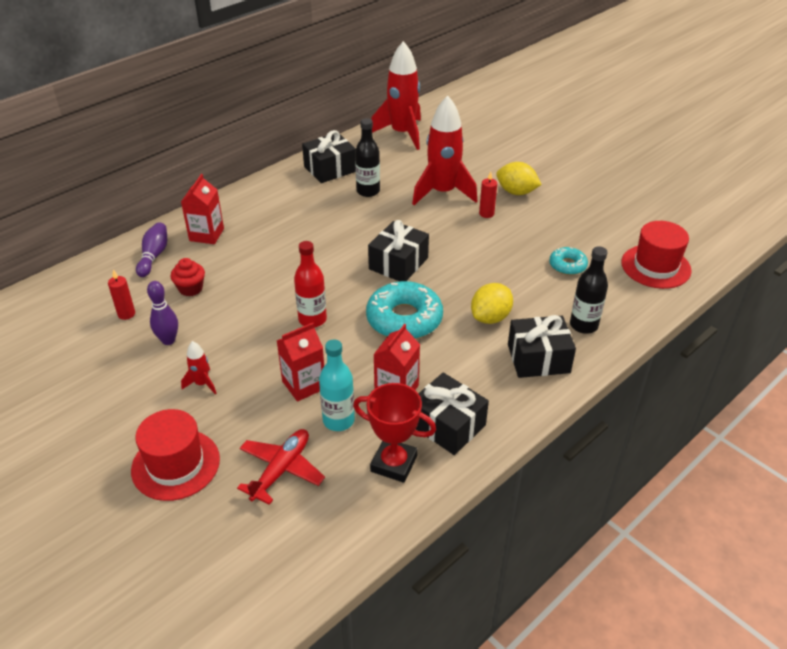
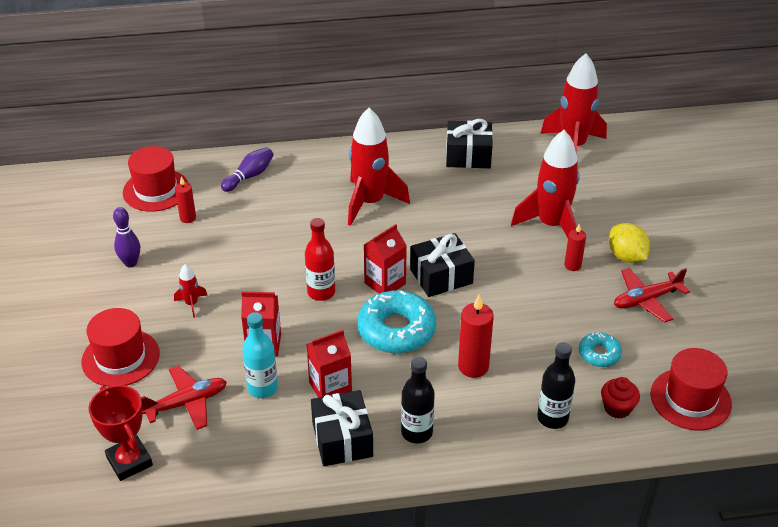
camera: 35 degrees right, 0 degrees up
(70, 304) = (156, 190): none -> red hat
(168, 340) = (198, 255): purple bowling pin -> purple bowling pin (130, 263)
(190, 288) = (252, 218): red cupcake -> red cupcake (617, 408)
(206, 235) = (306, 175): red carton -> red carton (385, 283)
(284, 233) = (370, 202): none -> red rocket
(368, 191) = (482, 193): black bottle -> black bottle (417, 432)
(394, 463) = (271, 446): red trophy -> red trophy (129, 461)
(490, 317) = (473, 366): yellow lemon -> red candle
(538, 358) = (477, 425): black gift -> none
(559, 215) = (646, 300): none -> red plane

